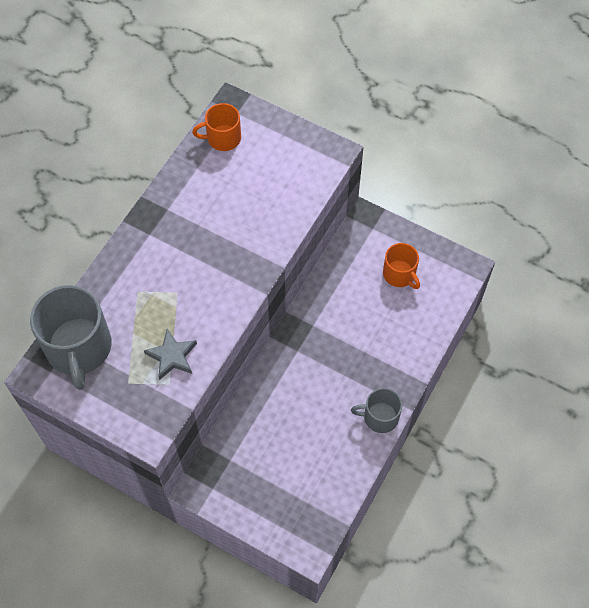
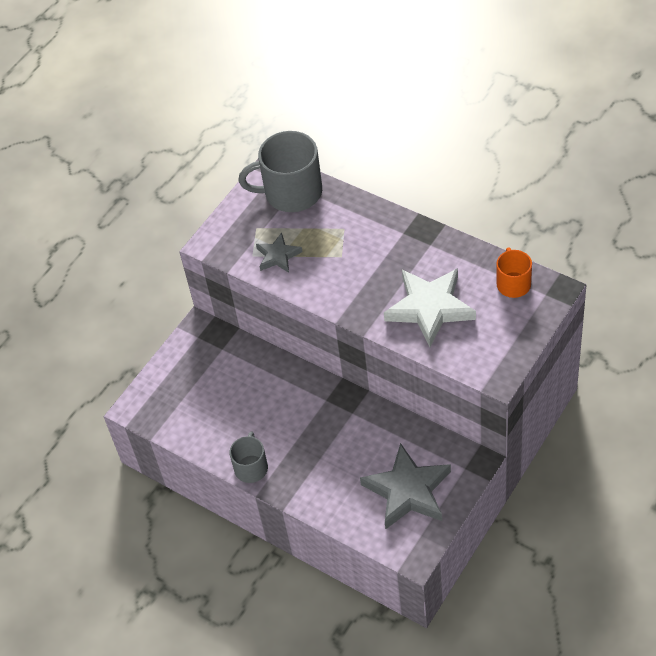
camera: 100 degrees right, 10 degrees down
(250, 208) = (430, 308): none -> white star
(399, 274) = (408, 491): orange mug -> grey star

